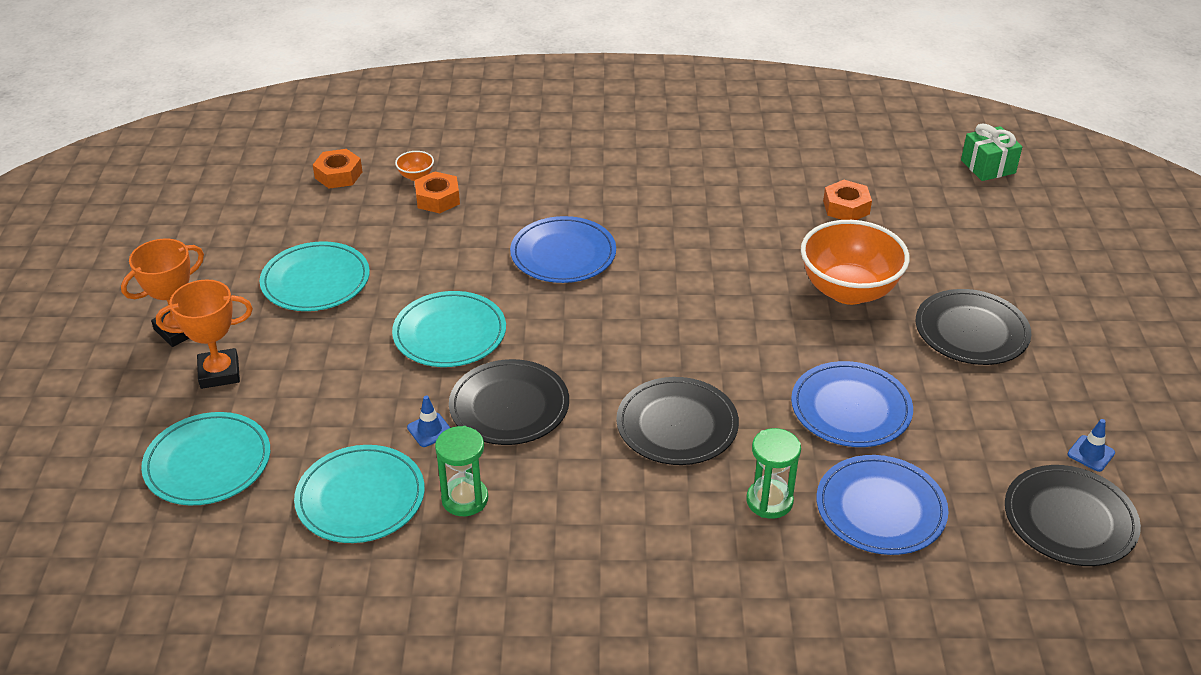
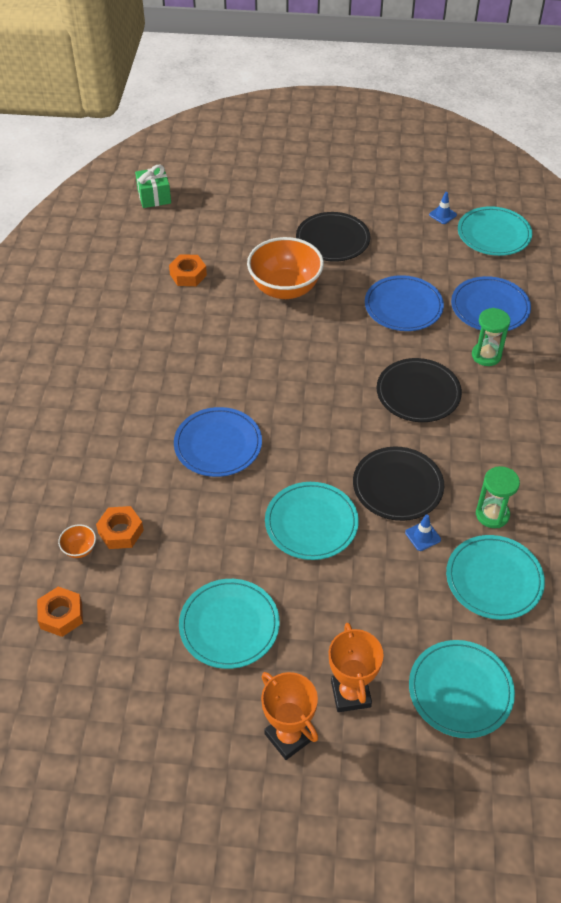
camera: 85 degrees left, 10 degrees up
(1069, 519) = (494, 234): black plate -> turquoise plate

